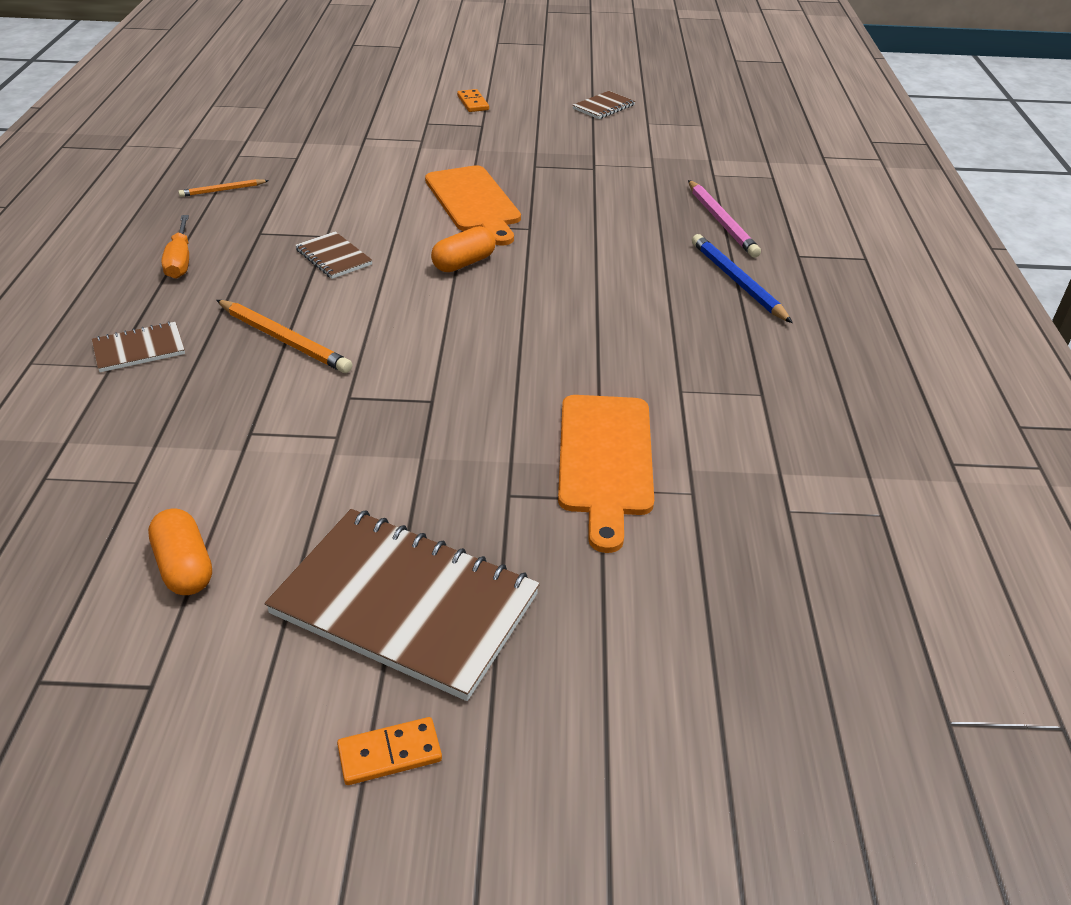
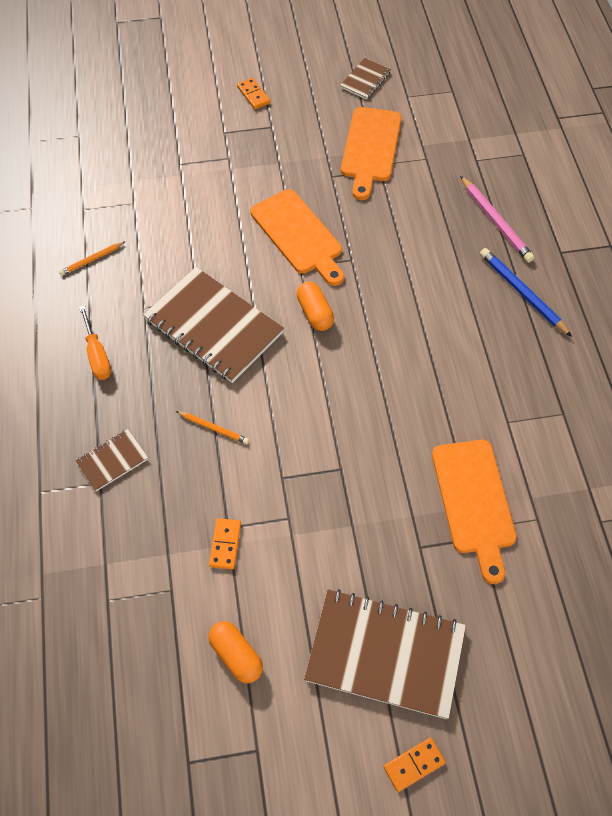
camera: 10 degrees left, 20 degrees up
(237, 448) = (225, 544): none -> orange domino
(284, 340) = (213, 428): orange pencil -> orange pencil, size x0.58
(334, 257) = (213, 326): brown notebook -> brown notebook, size x2.11
(464, 263) = (315, 313): orange capsule -> orange capsule turned 60 degrees counterclockwise
(589, 152) = (370, 148): none -> orange cutting board

